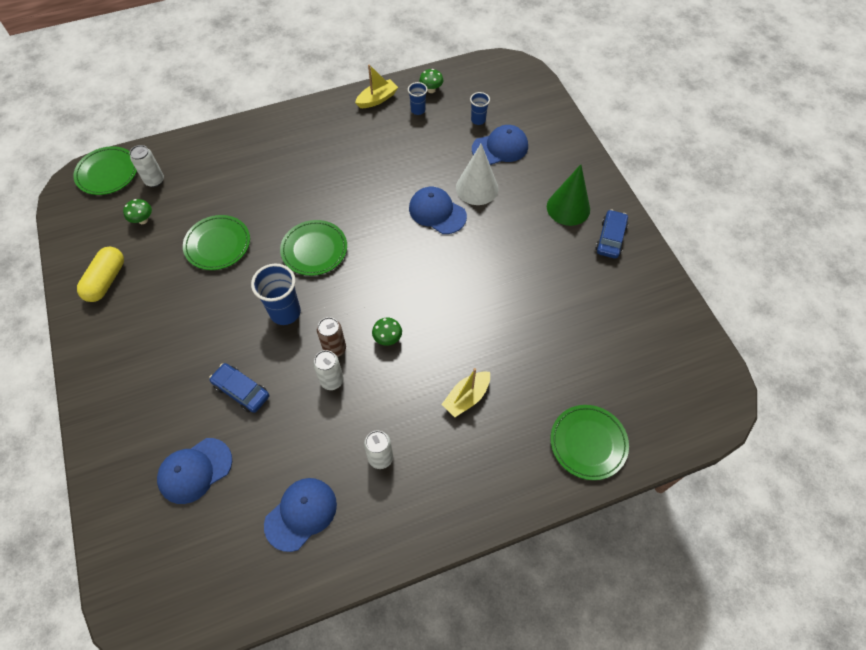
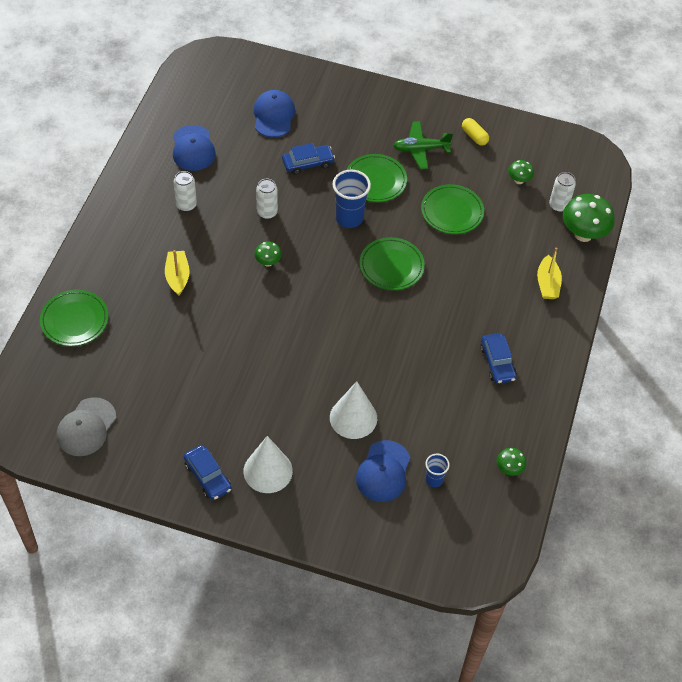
camera: 125 degrees right, 5 degrees down
(106, 280) = (474, 136): yellow capsule -> yellow capsule, size x0.64
(107, 173) = (593, 181): green plate -> green plate (375, 180)
(153, 311) = (420, 149): none -> green plane
(176, 151) = (583, 234): none -> green mushroom
(334, 349) = (290, 228): brown can -> none
(350, 138) = (497, 363): none -> blue car
(377, 99) = (532, 415): yellow boat -> yellow boat (547, 284)
(418, 110) = (489, 438): blue cup -> none
(437, 212) = (354, 370): blue cap -> none
(568, 208) = (268, 471): green cone -> white cone
(662, 346) = (86, 427): none -> grey cap

